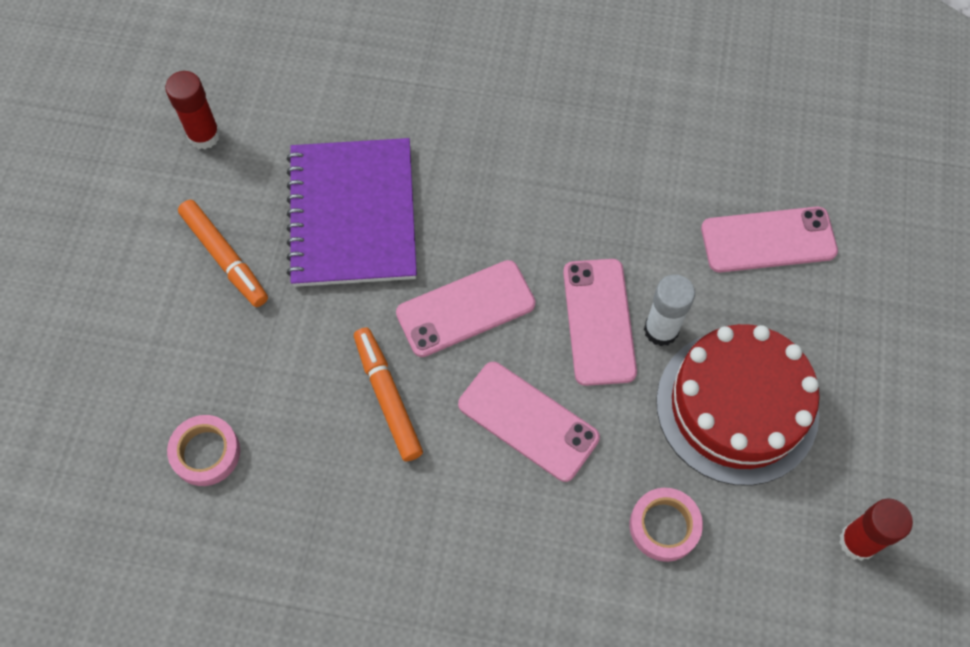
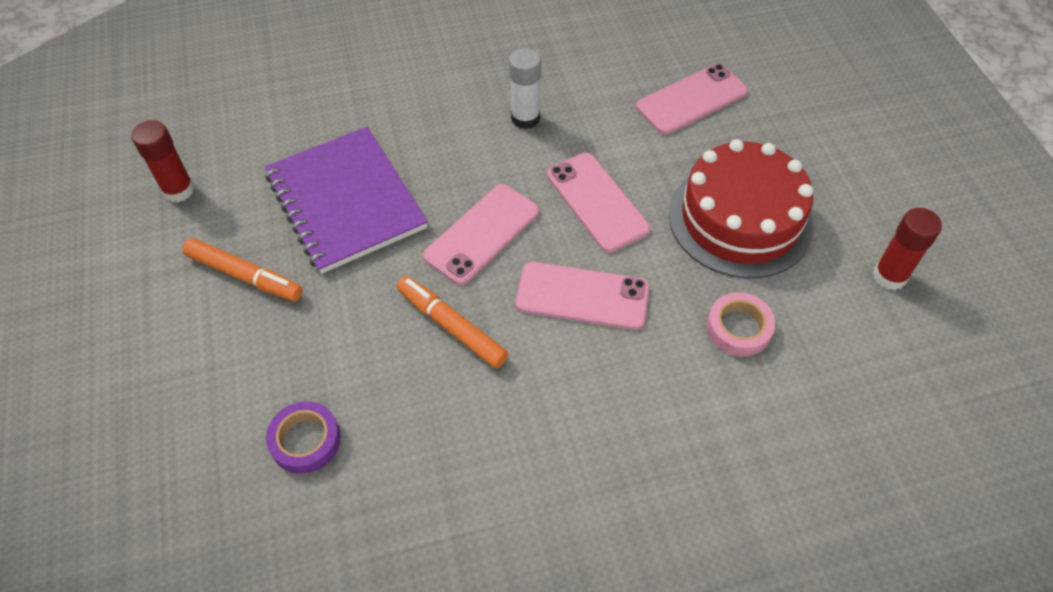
camera: 25 degrees left, 10 degrees down
(206, 452) = (305, 440): pink tape -> purple tape
(661, 330) = (649, 189): white glue stick -> white glue stick (525, 118)

